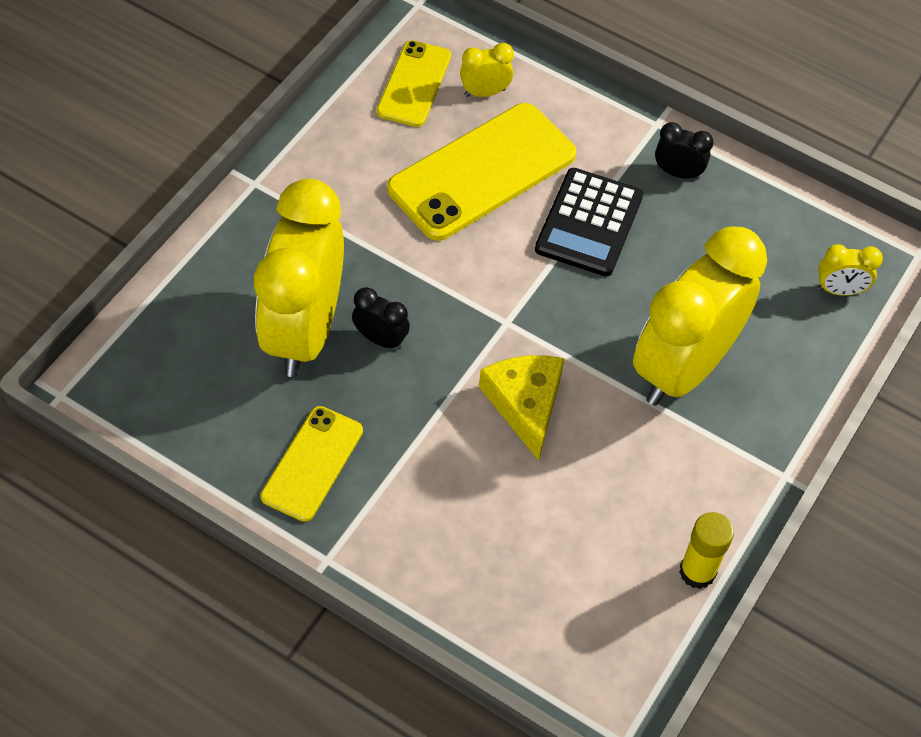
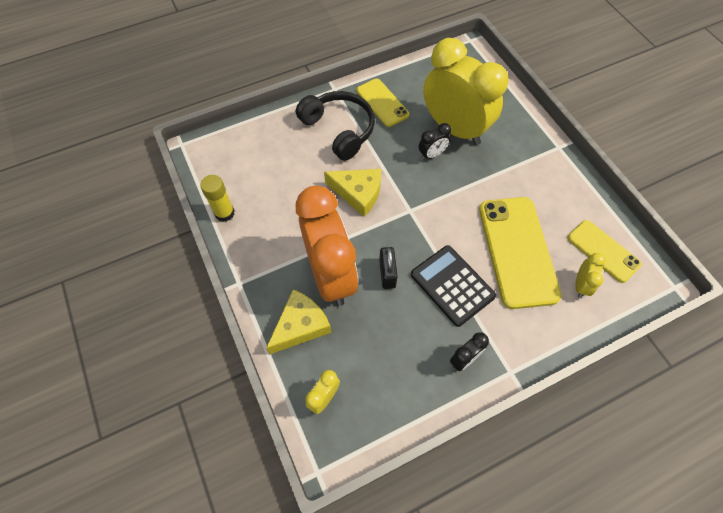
camera: 125 degrees right, 5 degrees up
(418, 499) = (339, 130): none -> black headphones
(629, 302) = (387, 274): none -> black padlock
(683, 368) = (331, 275): yellow clock -> orange clock
(779, 364) = (300, 325): none -> yellow cheese

